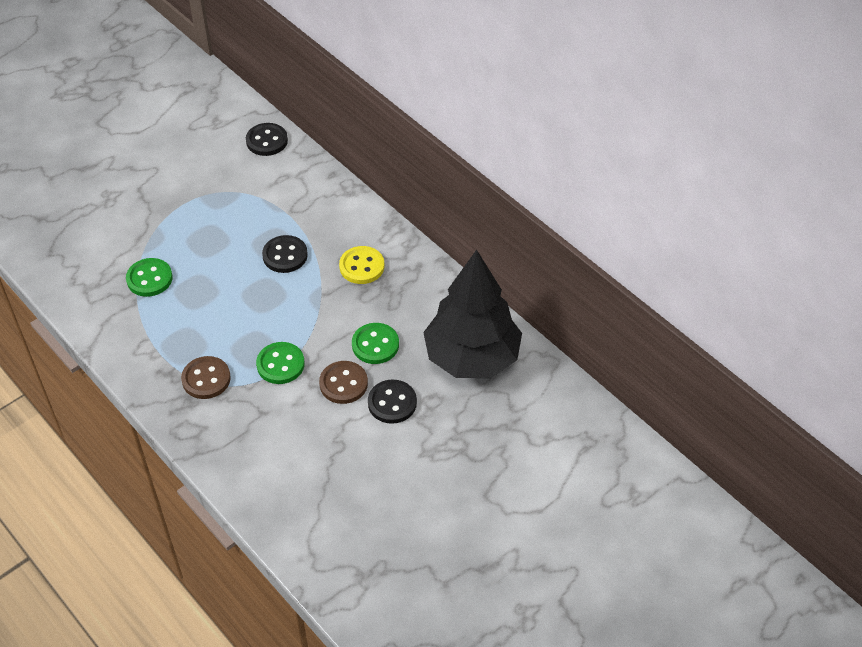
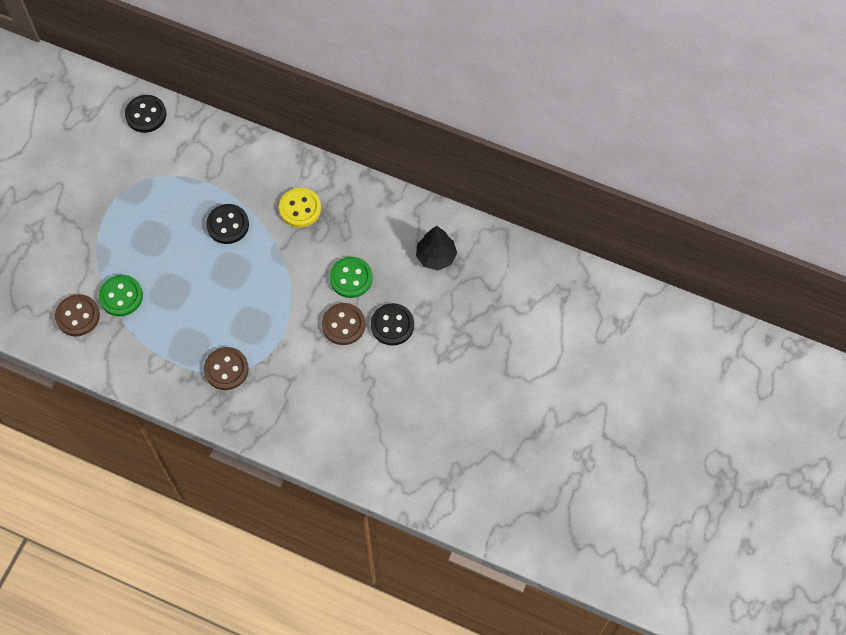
camera: 25 degrees left, 15 degrees up
(100, 280) = (78, 316): none -> brown button
(280, 364) = (281, 329): green button -> none
(472, 358) = (436, 257): black tree -> black tree, size x0.47

